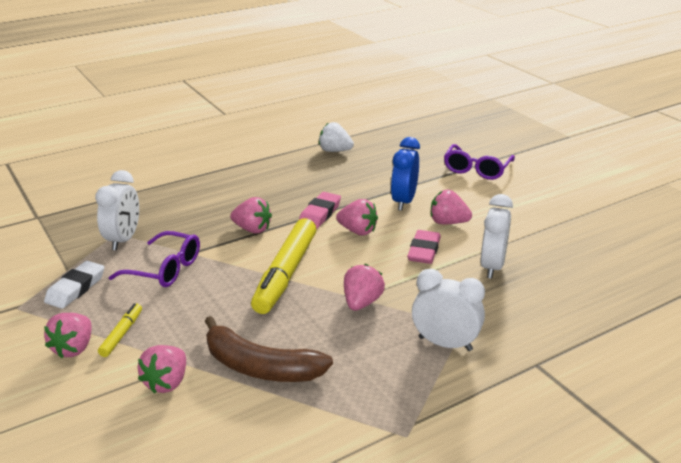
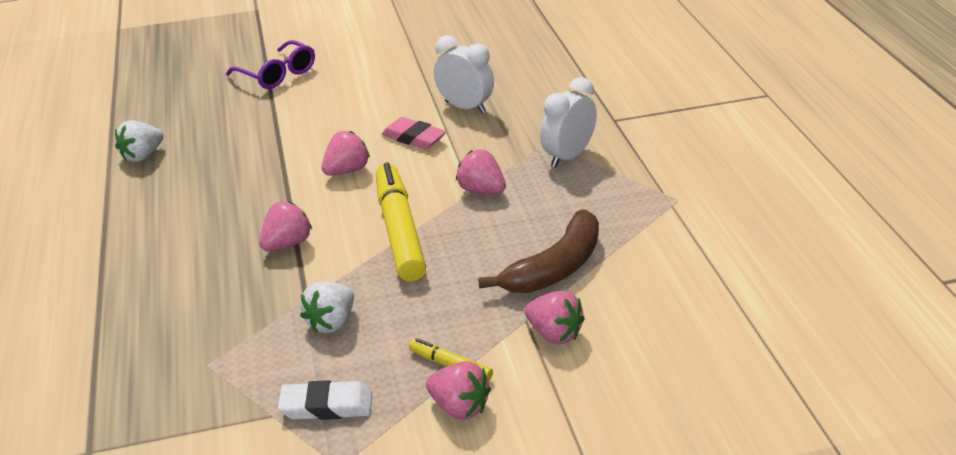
camera: 70 degrees left, 5 degrees up
(75, 288) = (326, 406): white eraser -> white eraser turned 45 degrees counterclockwise
(123, 240) = (231, 357): white clock -> none
(165, 269) = (331, 322): purple glasses -> white strawberry
(285, 273) = (399, 231): yellow marker -> yellow marker turned 135 degrees counterclockwise
(319, 214) = (290, 190): pink eraser -> none
(404, 201) = (308, 131): blue clock -> none
(448, 222) = (371, 114): pink strawberry -> none

